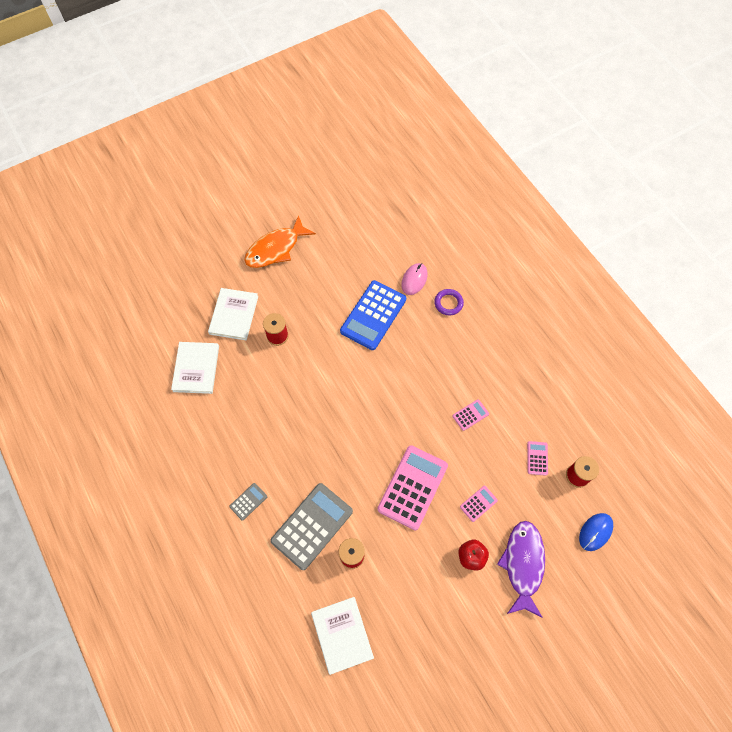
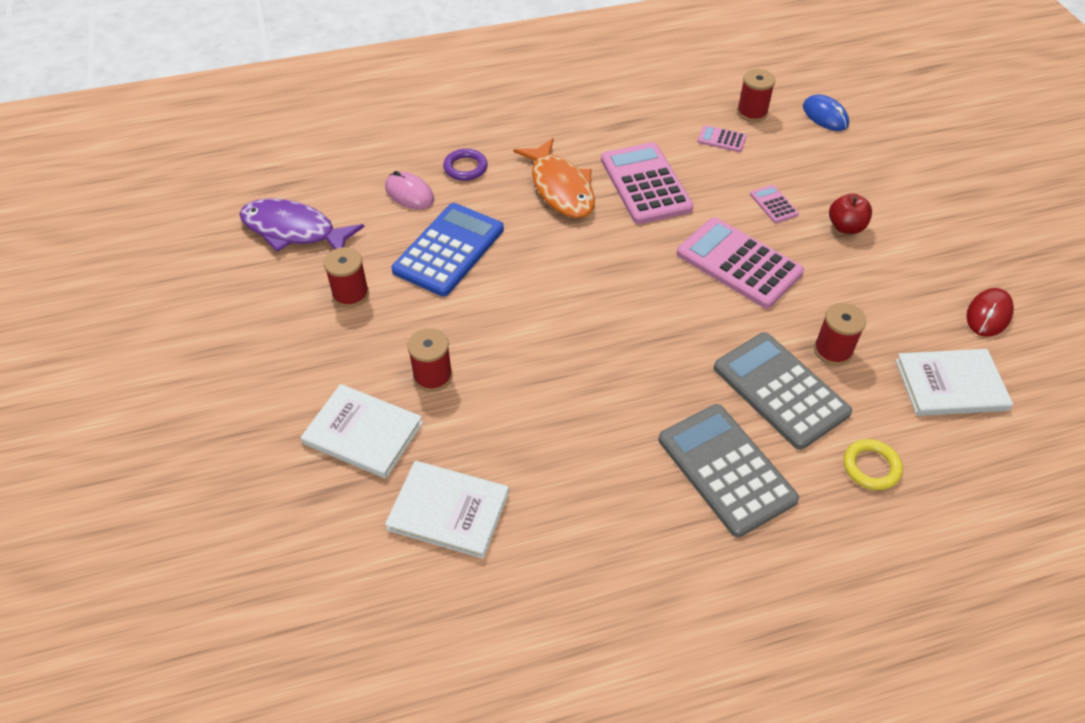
camera: 75 degrees left, 15 degrees down
(248, 501) = (726, 469): grey calculator -> grey calculator, size x2.21
(267, 585) = (871, 467): none -> yellow ring
(275, 249) = (259, 349): orange fish -> orange fish (560, 188)
(324, 277) = (351, 294): none -> red spool
(373, 315) = (449, 250): blue calculator -> blue calculator turned 105 degrees counterclockwise
(413, 663) = (988, 314): none -> red mouse
(470, 415) = (645, 184): pink calculator -> pink calculator, size x2.21
(523, 564) = (860, 183): purple fish -> purple fish (294, 230)

